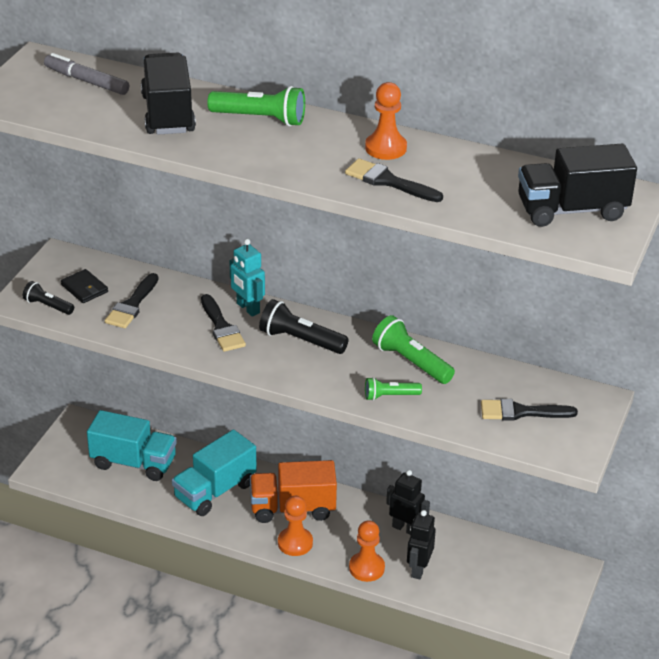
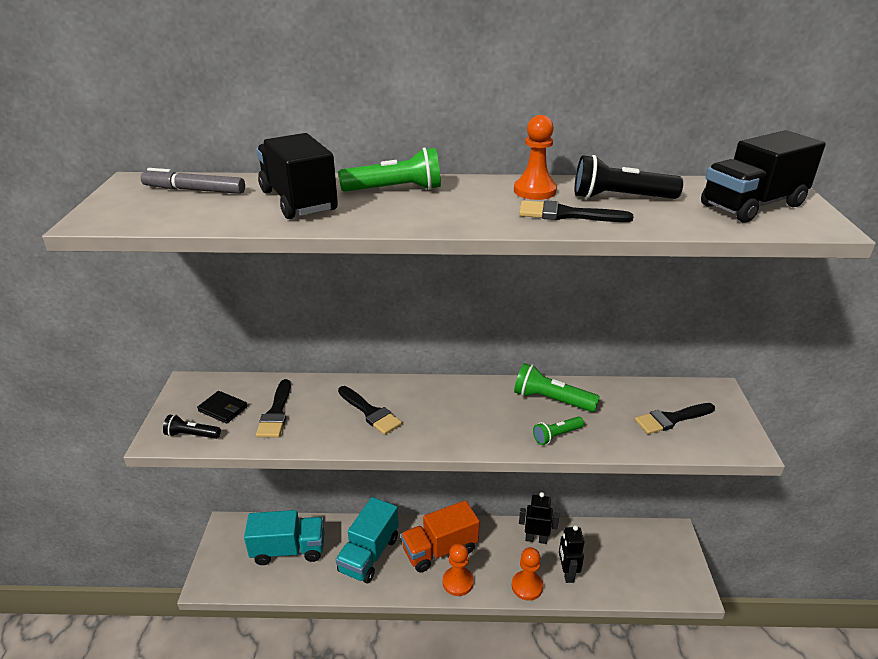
camera: 20 degrees left, 5 degrees down
(247, 308) = (384, 389): turquoise robot -> none
(300, 340) = (447, 405): black flashlight -> black flashlight (620, 198)

